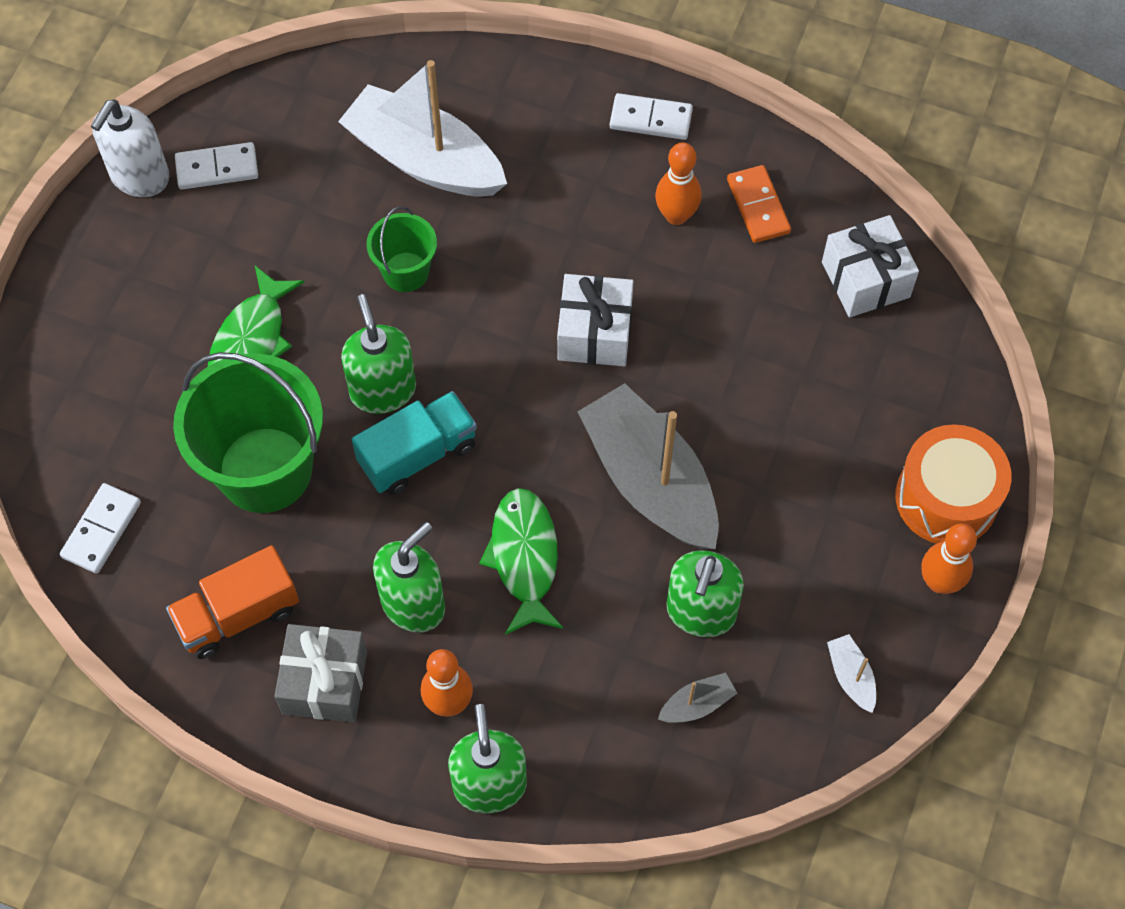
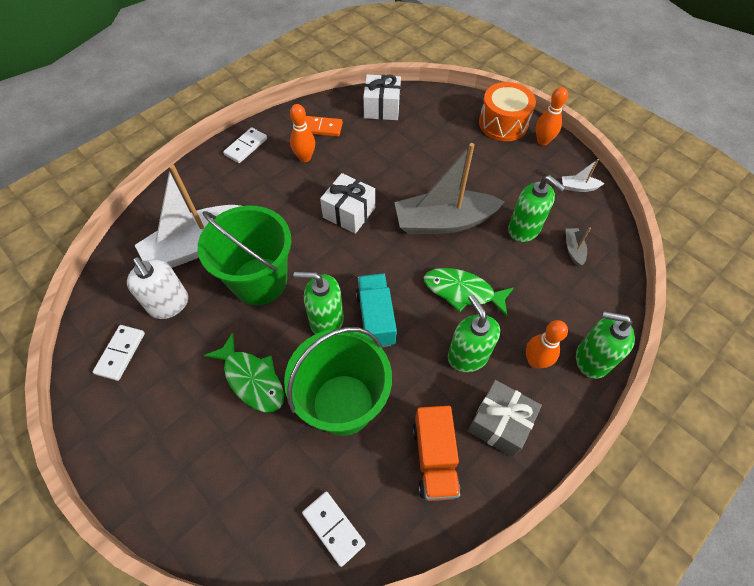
camera: 65 degrees left, 5 degrees down
(139, 177) = (90, 402): white soap dispenser -> white soap dispenser (169, 304)
(405, 272) = (259, 281): green bucket -> green bucket, size x1.96

